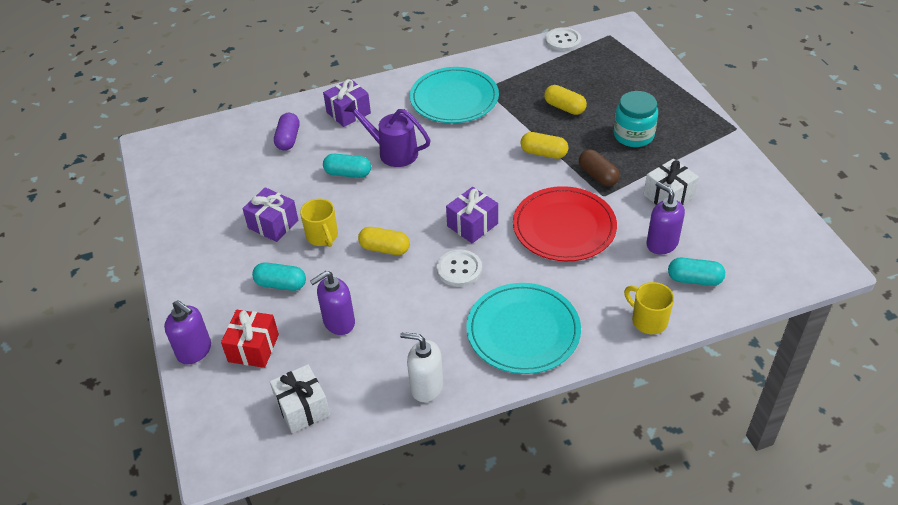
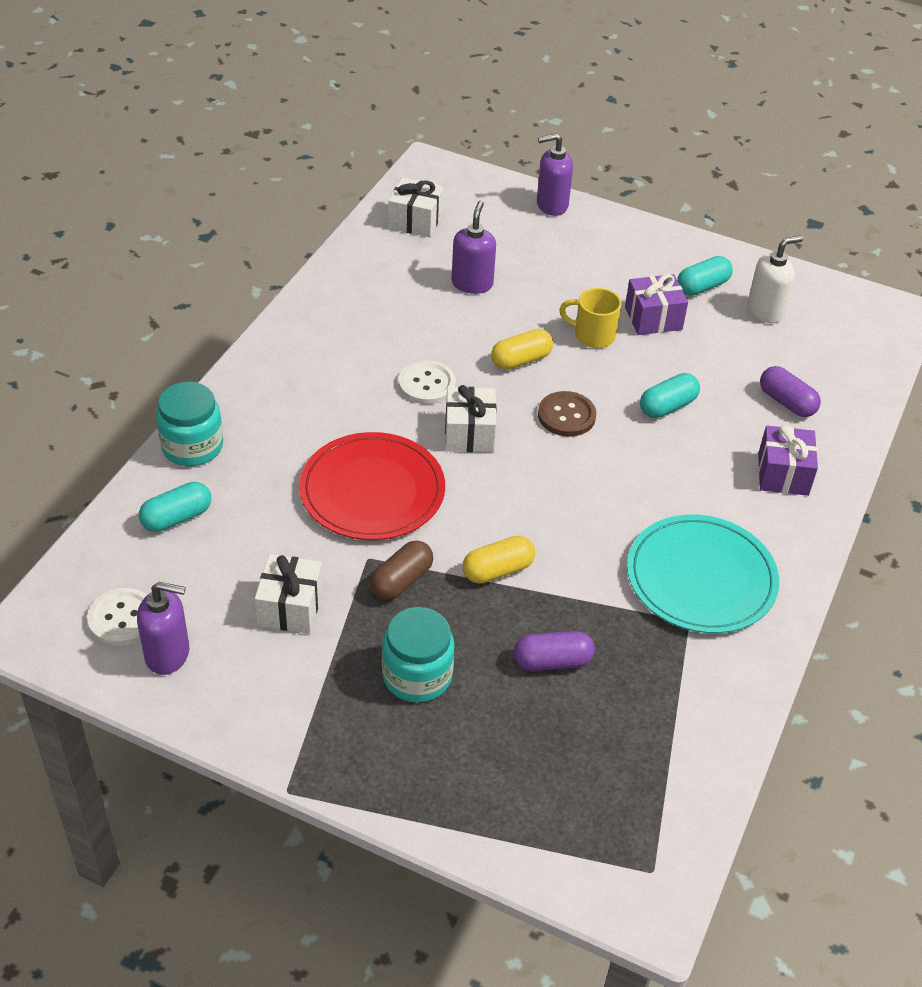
camera: 130 degrees right, 0 degrees up
(253, 348) = (511, 231): red gift -> none
(281, 284) = (564, 280): turquoise capsule -> turquoise capsule (702, 286)
(392, 152) = (662, 459): purple watering can -> none
(407, 201) = (566, 416): none -> brown button
(426, 387) = (338, 284): white soap dispenser -> white soap dispenser (765, 311)
(472, 225) = (469, 433): purple gift -> white gift
(523, 331) = (304, 368): turquoise plate -> none
(563, 41) = (702, 799): white button -> white button (122, 619)
(564, 107) = (552, 661): yellow capsule -> purple capsule
(597, 176) = (401, 581): brown capsule -> brown capsule turned 60 degrees counterclockwise
(648, 320) = (192, 446): yellow mug -> turquoise jar
(661, 243) = (247, 538): purple soap dispenser -> purple soap dispenser (168, 654)

